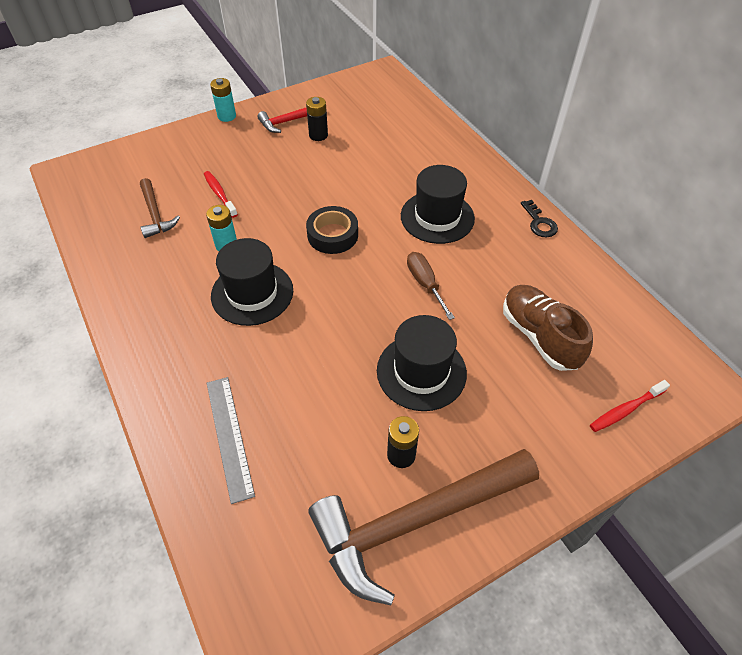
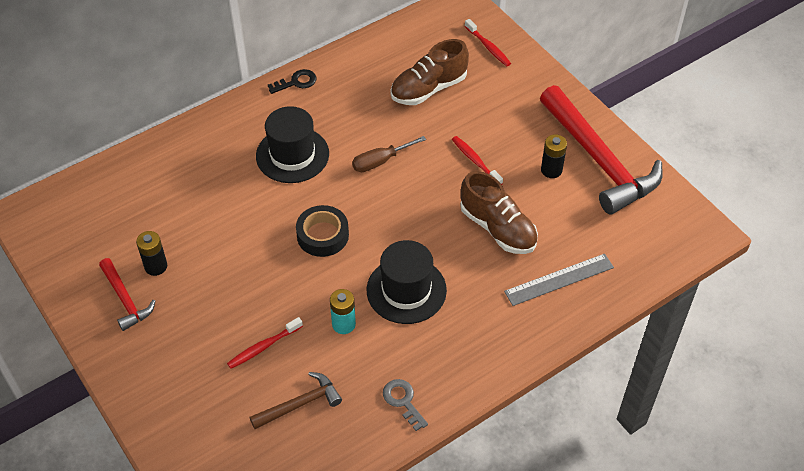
camera: 95 degrees left, 0 degrees up
(129, 281) = (403, 401): none -> grey key
(227, 116) = (111, 370): turquoise battery -> none
(316, 382) = (497, 228): none -> brown shoe
(416, 521) = (599, 160): brown hammer -> red hammer
(421, 372) = (475, 161): black hat -> red toothbrush

